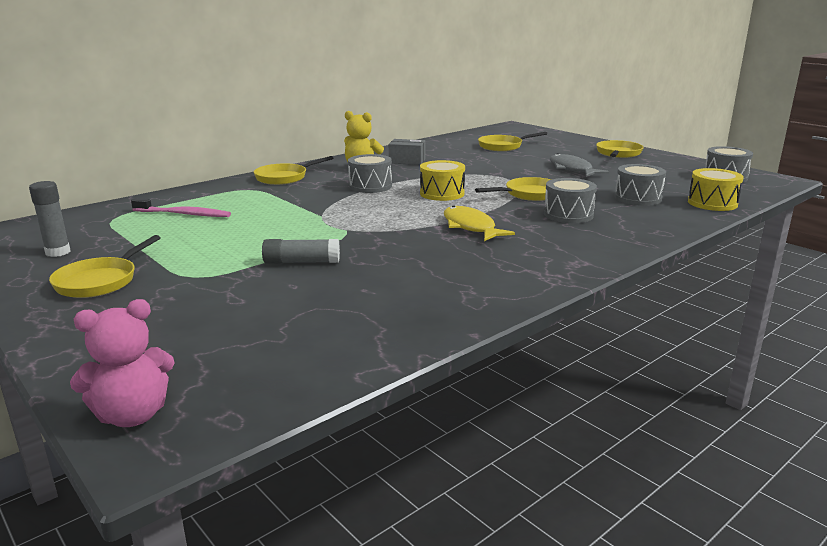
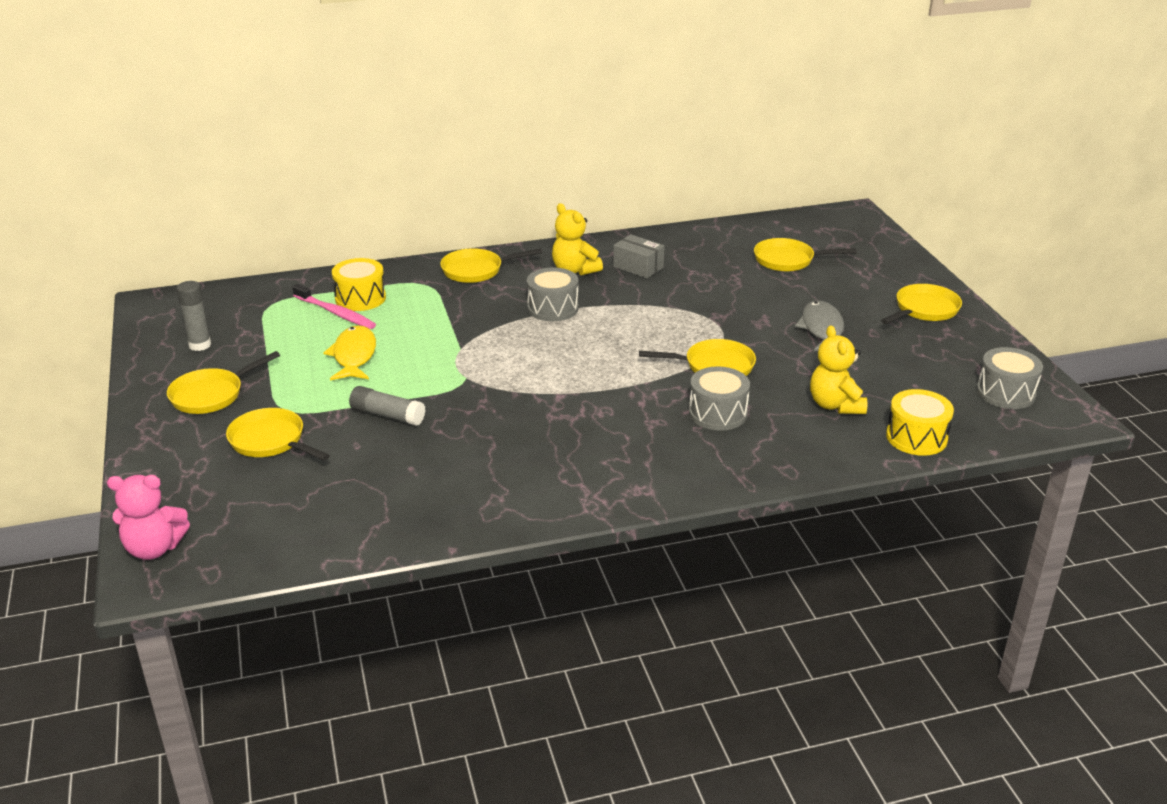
camera: 25 degrees right, 10 degrees up
(198, 300) = (270, 441): none -> yellow pan
(442, 193) = (617, 340): yellow drum -> yellow drum (360, 298)
(470, 227) = (591, 406): yellow fish -> yellow fish (354, 356)
(637, 198) = (835, 405): grey drum -> yellow teddy bear

